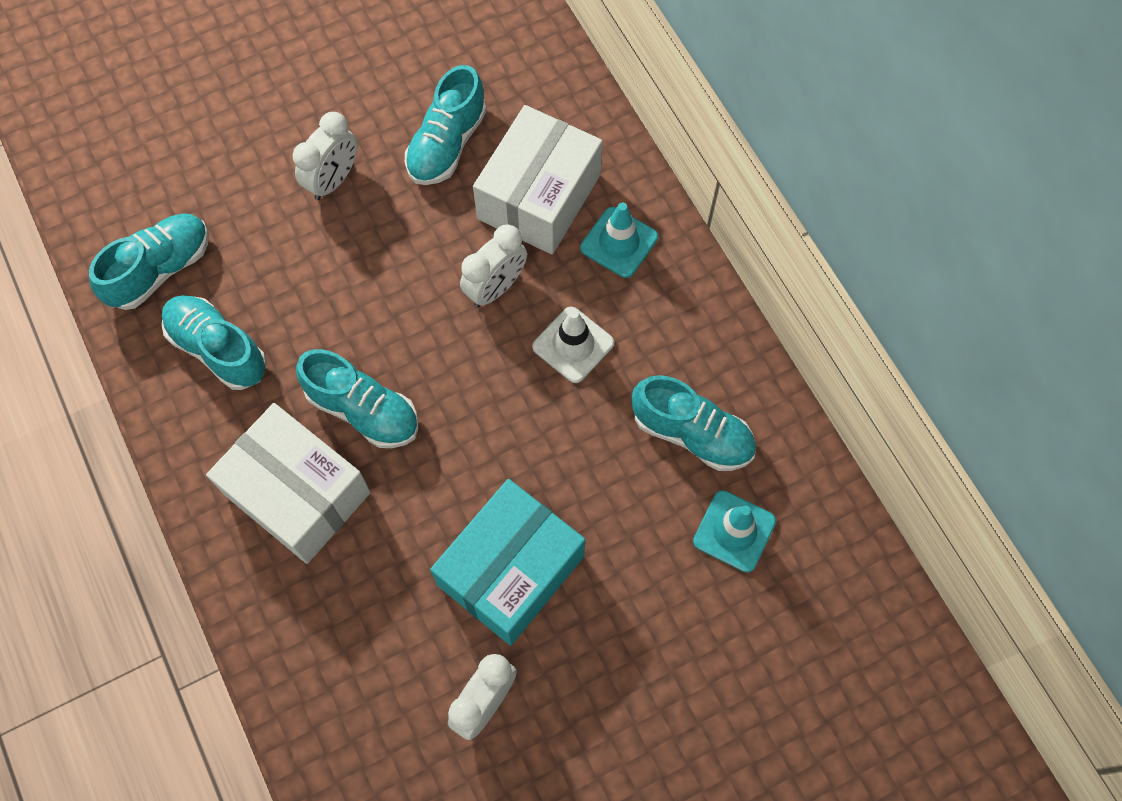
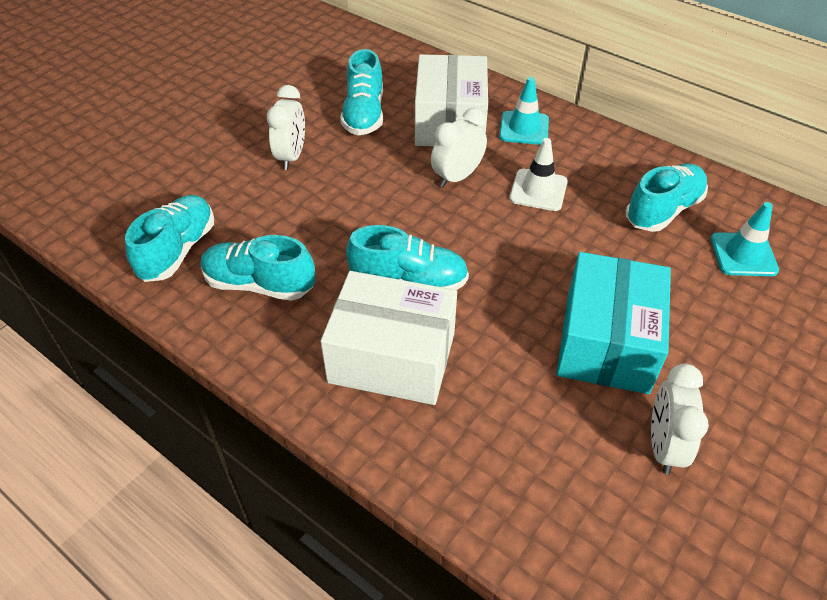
camera: 25 degrees left, 20 degrees down
(496, 287) = (457, 177): white clock -> white clock turned 150 degrees counterclockwise
(692, 433) = (663, 210): turquoise shoe -> turquoise shoe turned 45 degrees counterclockwise

